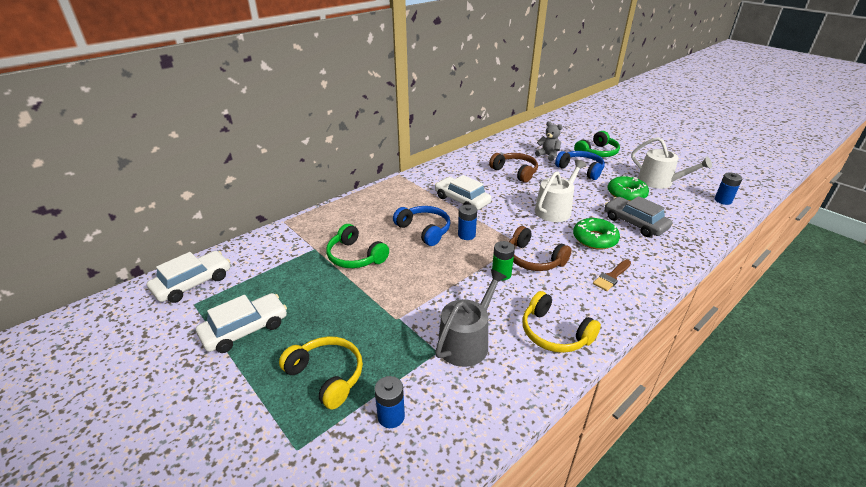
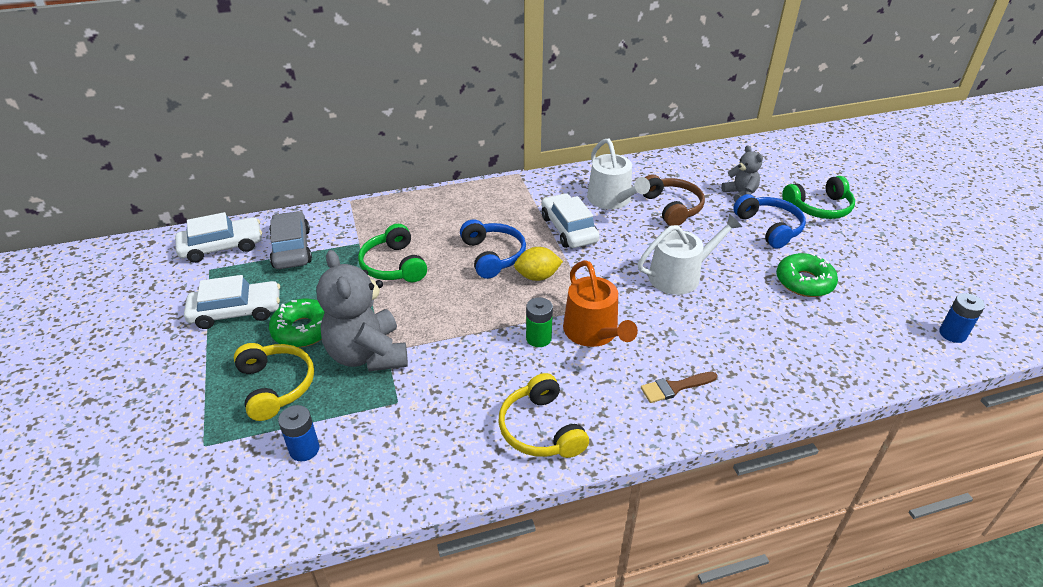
camera: 25 degrees right, 5 degrees up
(386, 325) = (367, 354): none -> grey teddy bear
(466, 235) = (537, 276): blue battery -> yellow lemon
(467, 341) = (437, 402): grey watering can -> none
(533, 259) = (594, 332): brown headphones -> orange watering can
(594, 239) = (697, 331): green donut -> green donut (303, 330)
(634, 223) = (776, 327): grey car -> grey car (291, 248)
(659, 182) = (875, 277): white watering can -> white watering can (612, 200)

